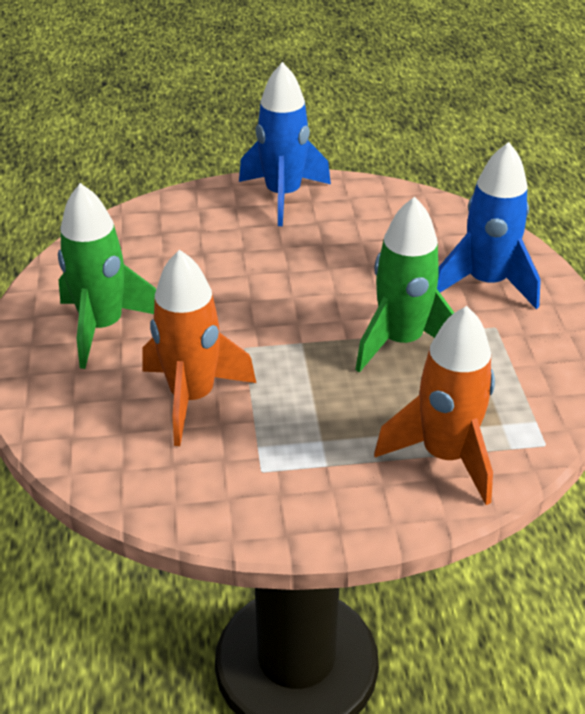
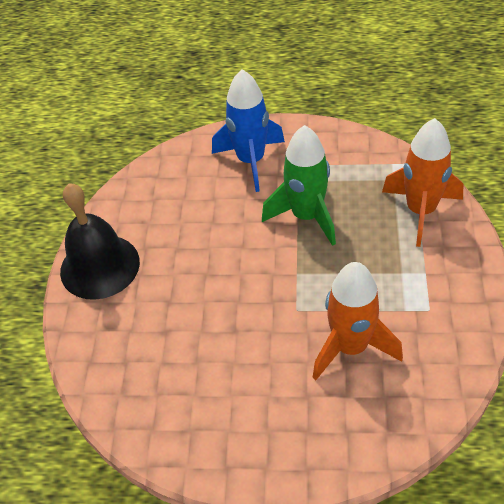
camera: 75 degrees left, 10 degrees up
(103, 327) = (254, 409): green rocket -> none
(283, 196) = (100, 266): blue rocket -> black bell

